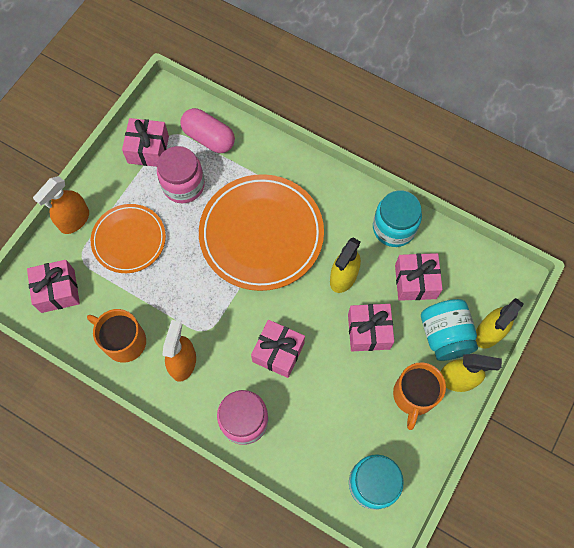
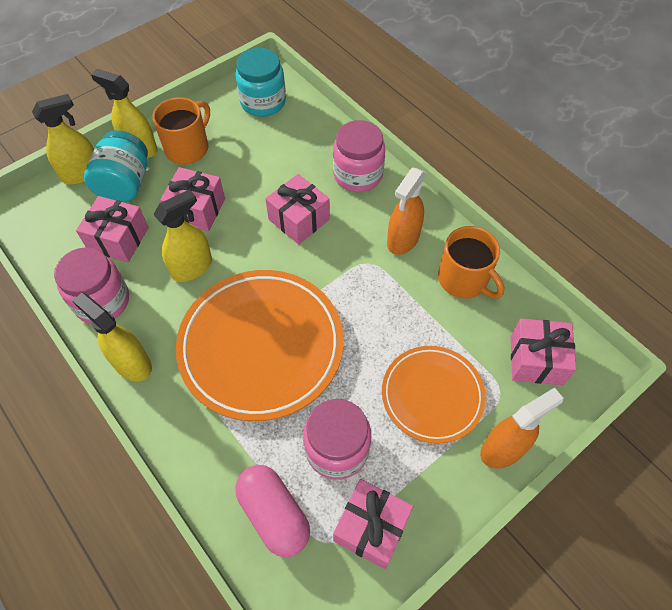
camera: 160 degrees left, 10 degrees down
(344, 192) = (132, 363): none -> yellow spray bottle
(394, 228) = (102, 301): turquoise jar -> pink jar

